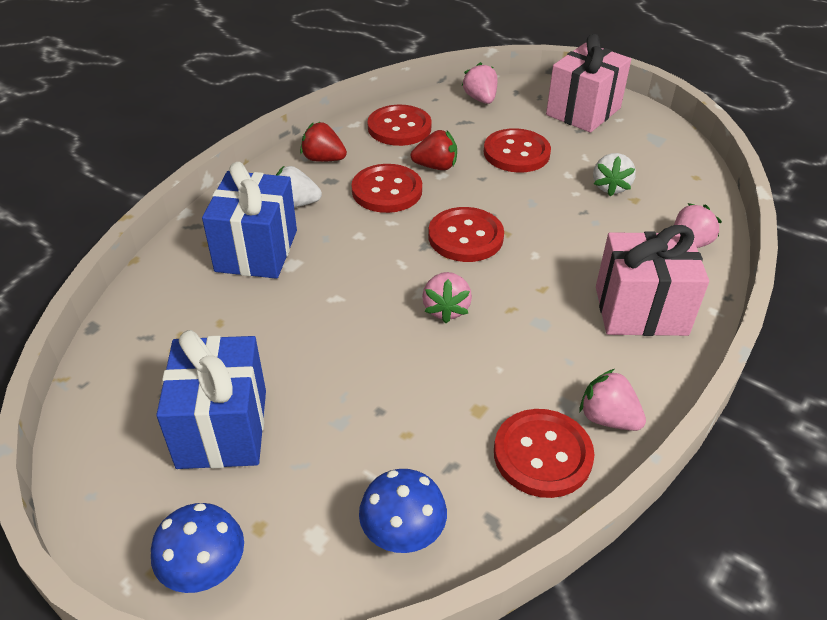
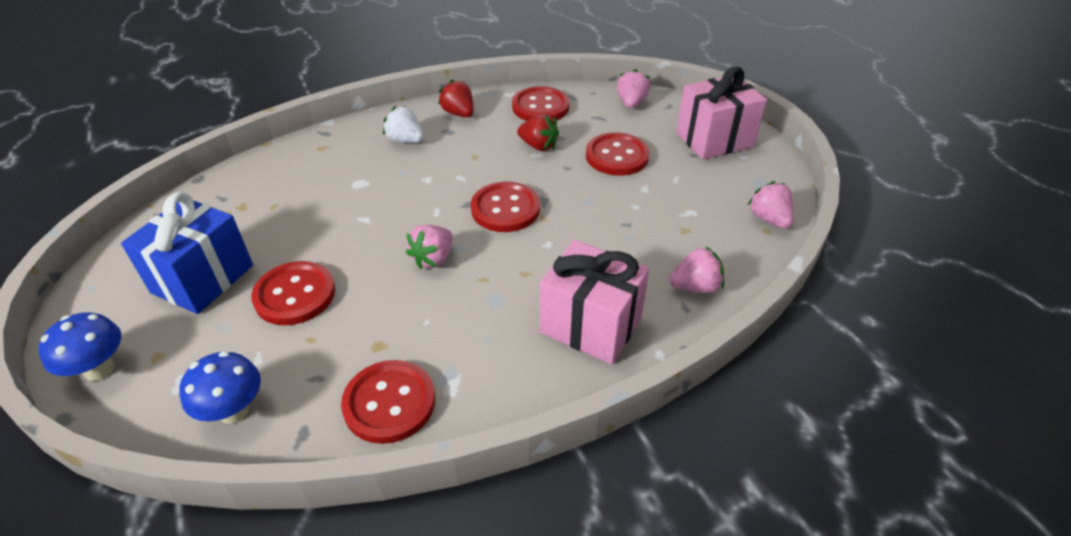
camera: 30 degrees right, 0 degrees up
(256, 251) = (346, 165): blue gift -> none
(387, 191) = (481, 152): red button -> red button (295, 295)
(608, 418) = (470, 400): pink strawberry -> pink strawberry (769, 219)
(610, 187) = (672, 211): white strawberry -> none

